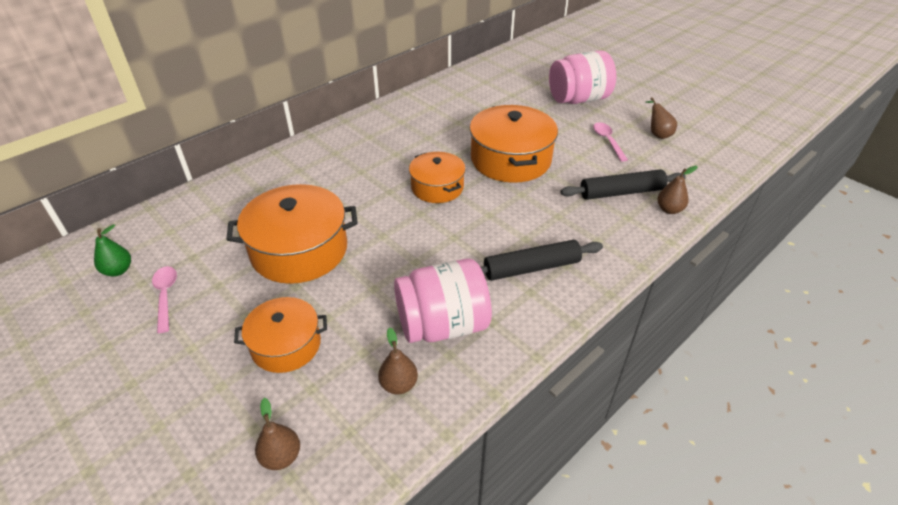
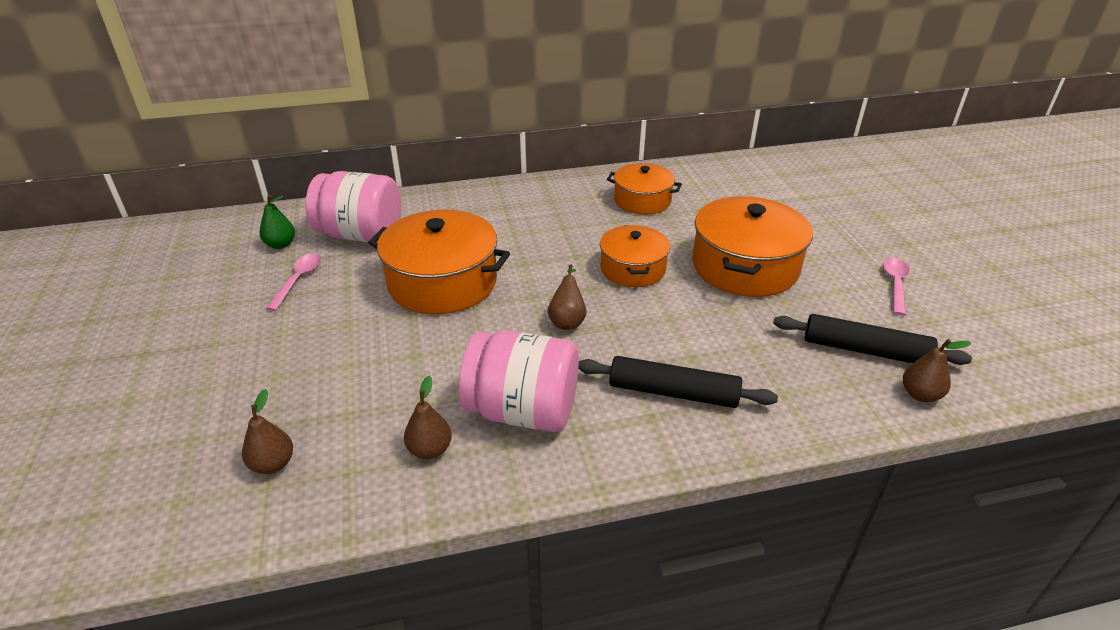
camera: 30 degrees right, 5 degrees down
(286, 345) = (359, 365): orange pot -> orange pot (642, 201)
(578, 99) = (893, 225): pink jar -> pink jar (361, 235)
(657, 134) = (979, 298): brown pear -> brown pear (567, 320)

